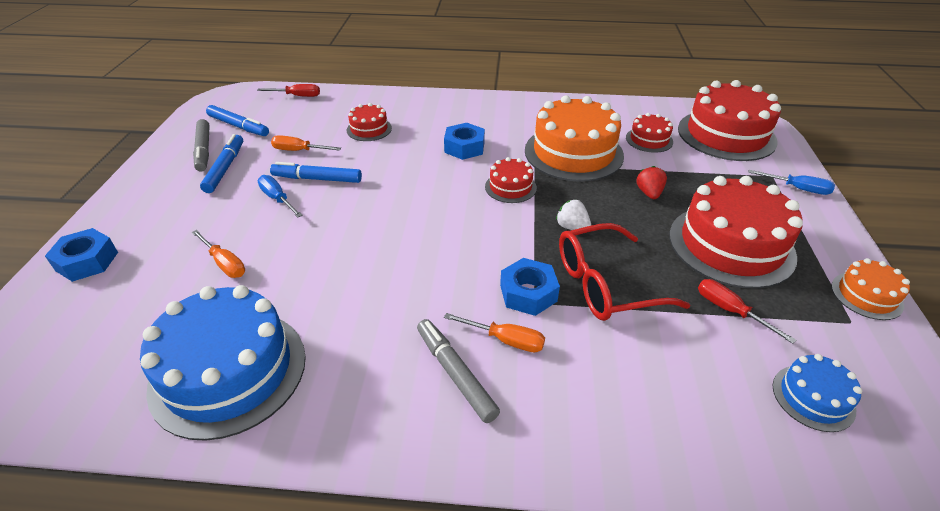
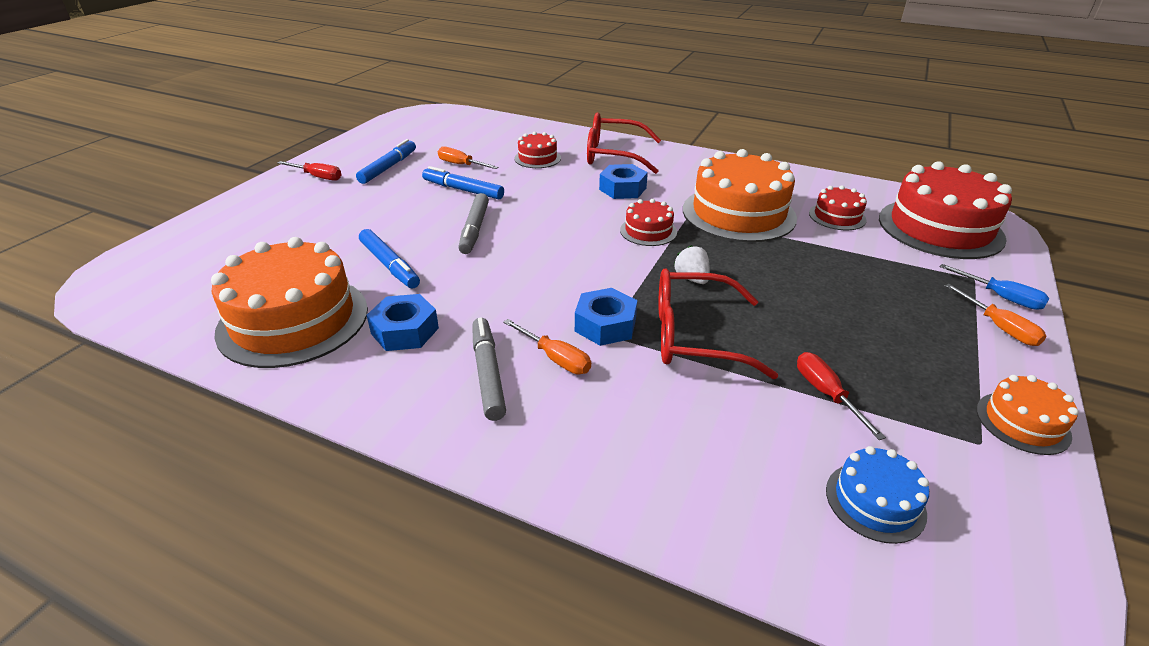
camera: 20 degrees right, 5 degrees down
(87, 261) = (237, 215): blue nut -> blue nut (405, 331)
(204, 150) = (379, 151): grey marker -> grey marker (474, 229)
(225, 263) = (341, 239): orange screwdriver -> orange screwdriver (999, 327)
(228, 371) = (293, 320): blue cake -> orange cake
(239, 126) = (420, 137): blue marker -> blue marker (389, 265)
(277, 199) = (418, 199): blue screwdriver -> none
(297, 96) = (488, 121): red screwdriver -> red screwdriver (318, 177)
(436, 113) = (613, 155): none -> red glasses
(649, 193) = (802, 265): red strawberry -> none
(731, 245) = (871, 333): red cake -> none

